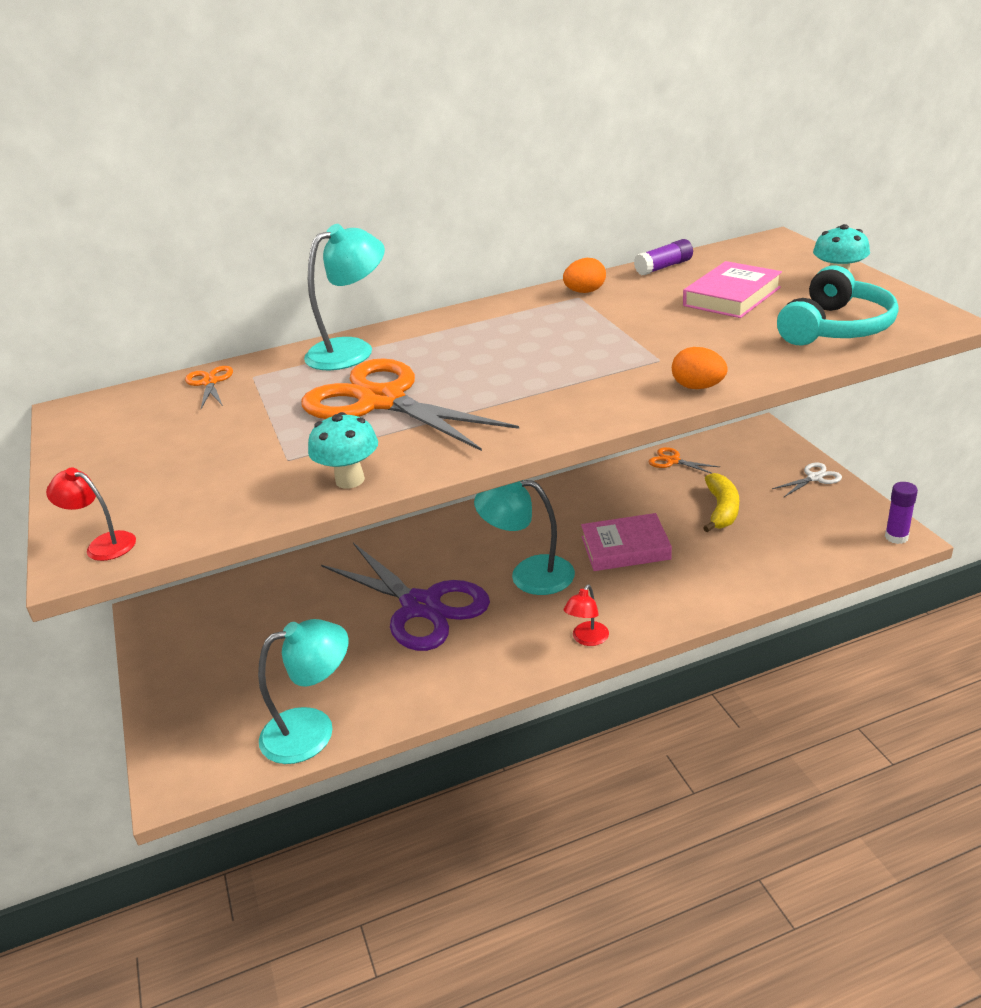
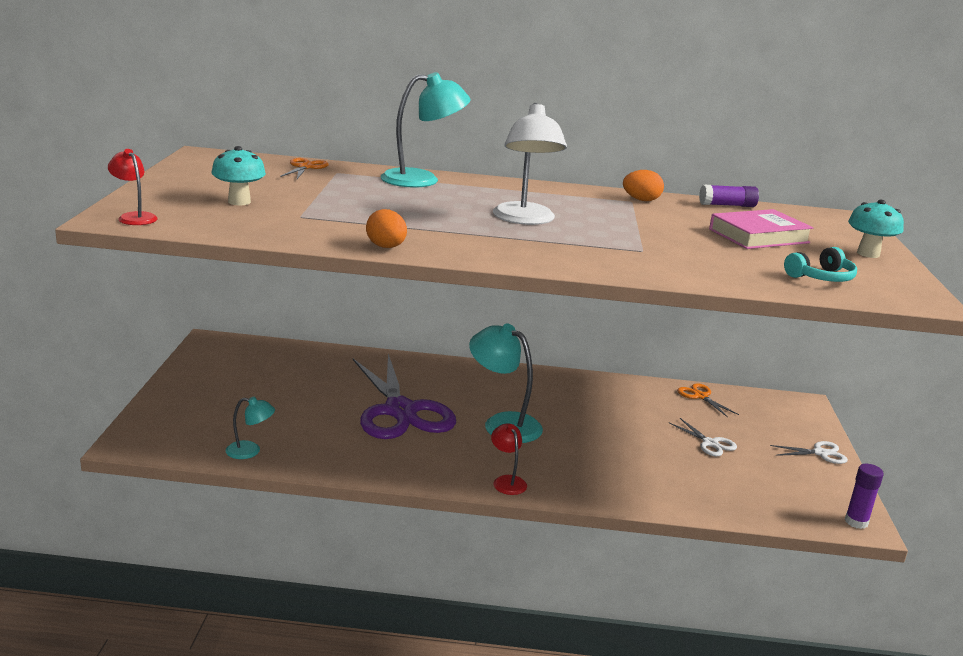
camera: 20 degrees right, 10 degrees down
(312, 730) = (250, 451): turquoise lamp -> turquoise lamp, size x0.53
(350, 480) = (325, 238): turquoise mushroom -> turquoise mushroom (239, 202)
(382, 401) = (404, 209): orange scissors -> none
(512, 364) = (525, 219): none -> white lamp
(587, 639) = (507, 481): red lamp -> red lamp turned 105 degrees clockwise
(625, 548) = (599, 437): pink book -> none
(698, 387) = (650, 273): orange egg -> orange egg (386, 247)
(722, 510) = (710, 443): yellow banana -> white scissors
(835, 328) = (821, 277): turquoise headphones -> turquoise headphones, size x0.59

